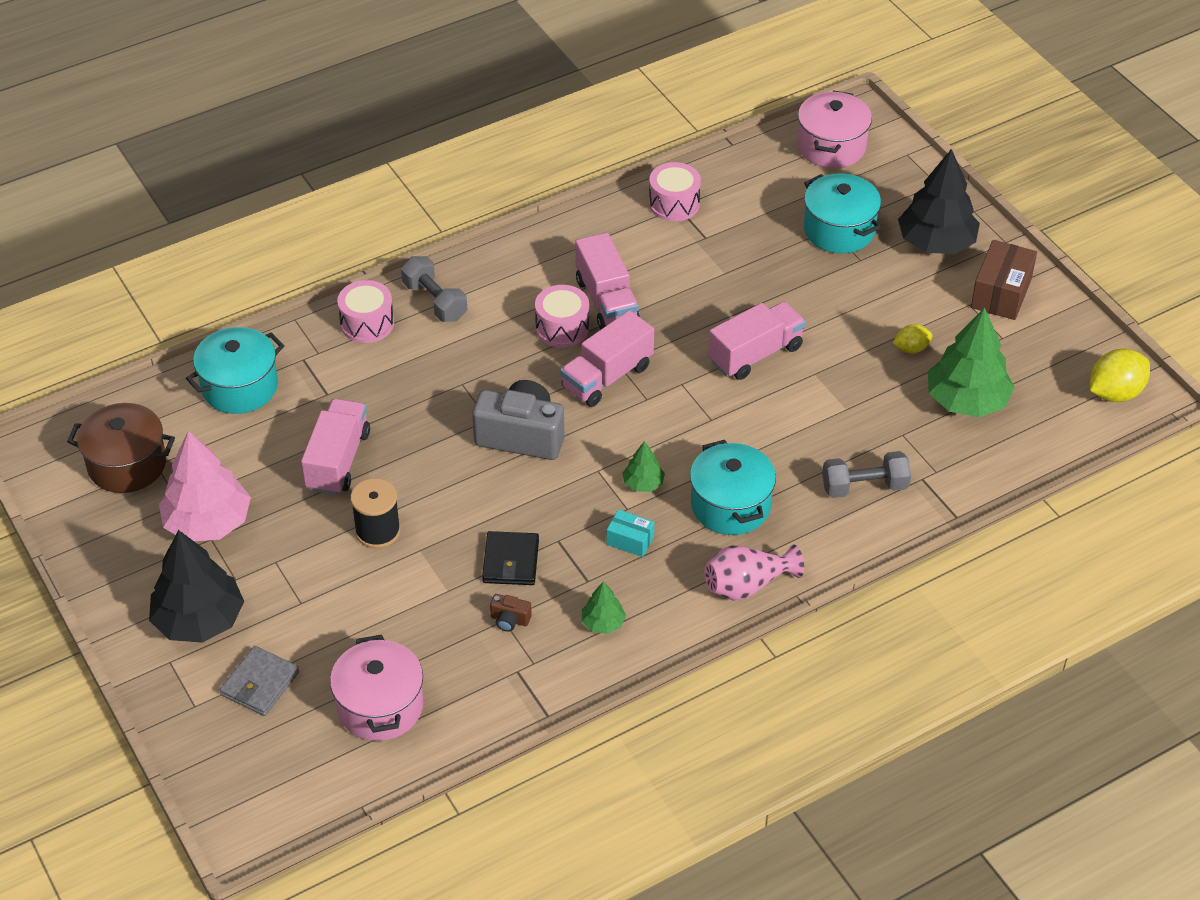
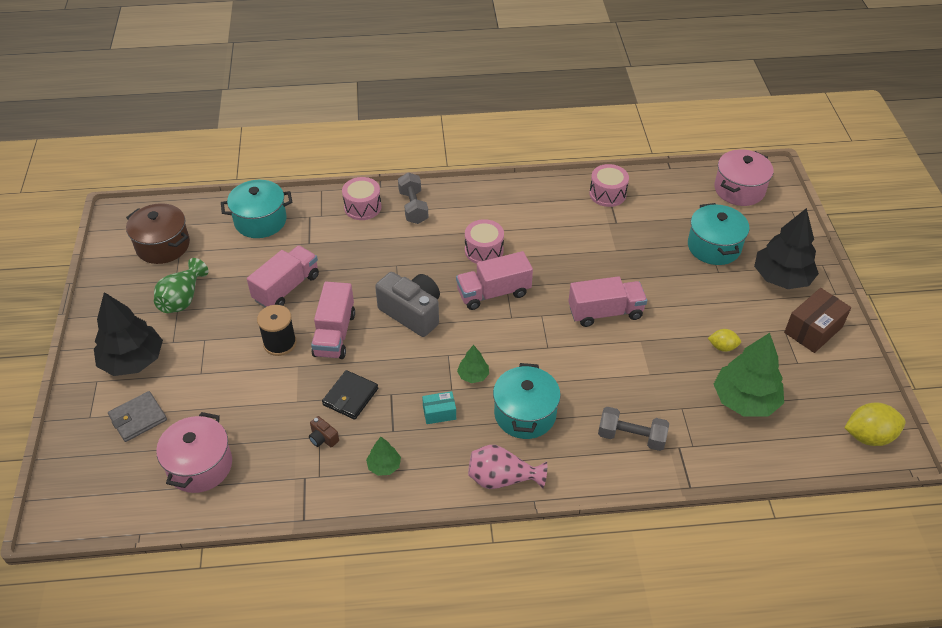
camera: 25 degrees right, 0 degrees up
(208, 523) = (182, 299): pink tree -> green vase
(606, 301) = (524, 242): pink truck -> pink truck (334, 334)
(630, 540) = (439, 413): turquoise box -> turquoise box turned 60 degrees counterclockwise

